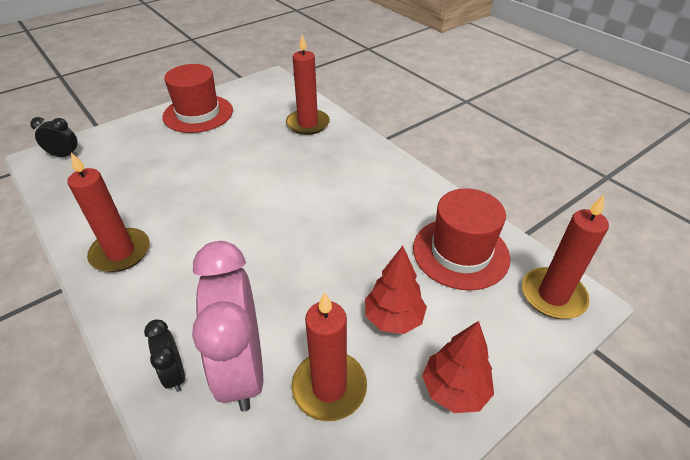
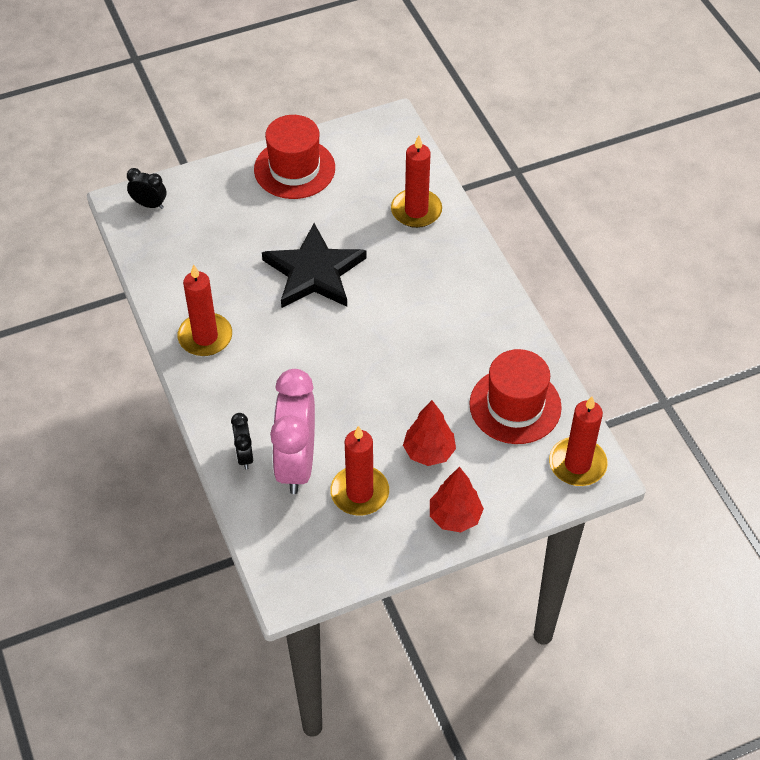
camera: 15 degrees right, 10 degrees up
(228, 179) = (314, 272): none -> black star

